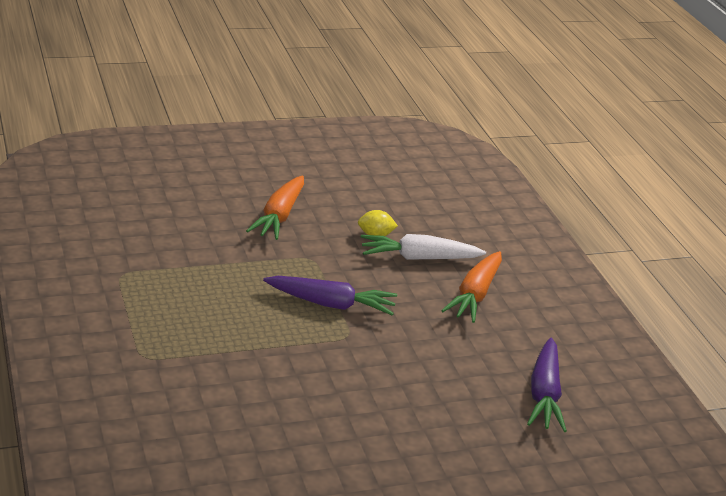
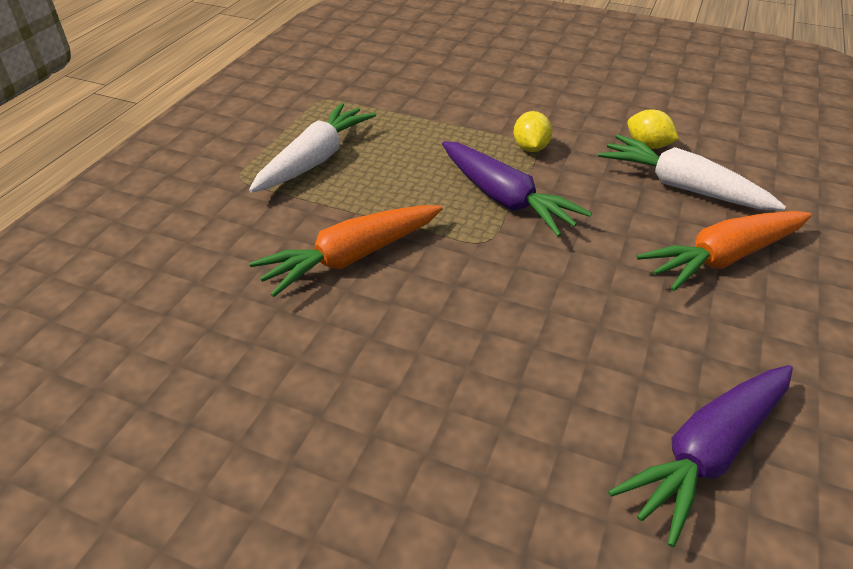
camera: 45 degrees right, 10 degrees up
(179, 323) = (316, 159): none -> white carrot
(279, 216) = (549, 95): orange carrot -> orange carrot (350, 258)
(309, 262) = (530, 148): none -> yellow lemon

